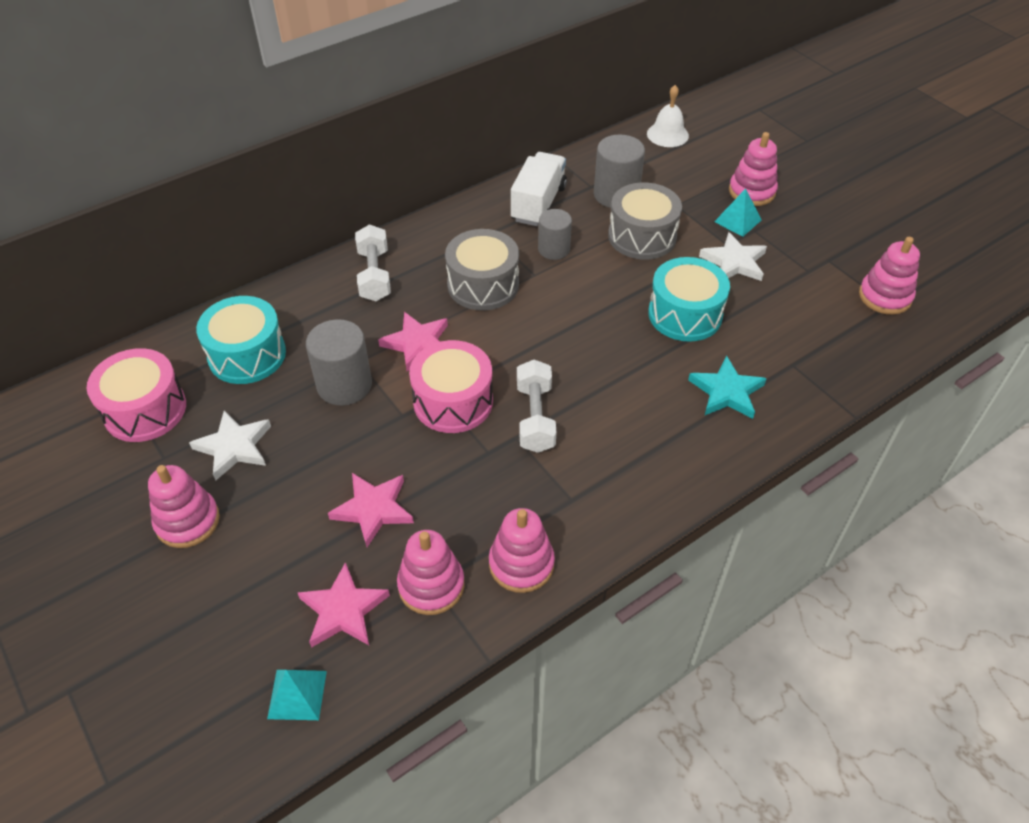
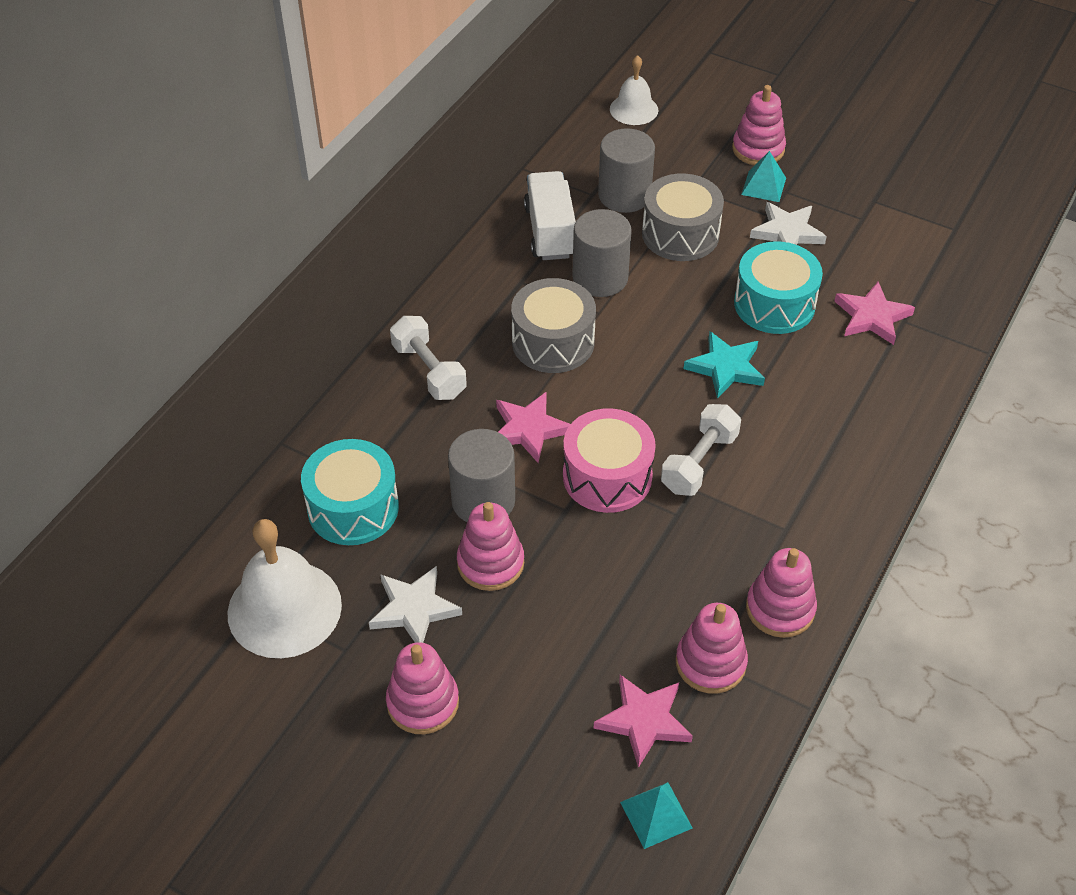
camera: 25 degrees left, 0 degrees up
(145, 410) = (284, 609): pink drum -> white bell
(373, 509) = (604, 614): pink star -> pink star (872, 317)
(535, 417) = (699, 462): white dumbbell -> white dumbbell turned 60 degrees clockwise
(554, 249) = (600, 278): grey cylinder -> grey cylinder, size x1.51
(726, 392) = (861, 370): turquoise star -> turquoise star (725, 367)
(885, 296) = (946, 222): pink stacking toy -> pink stacking toy (490, 563)

